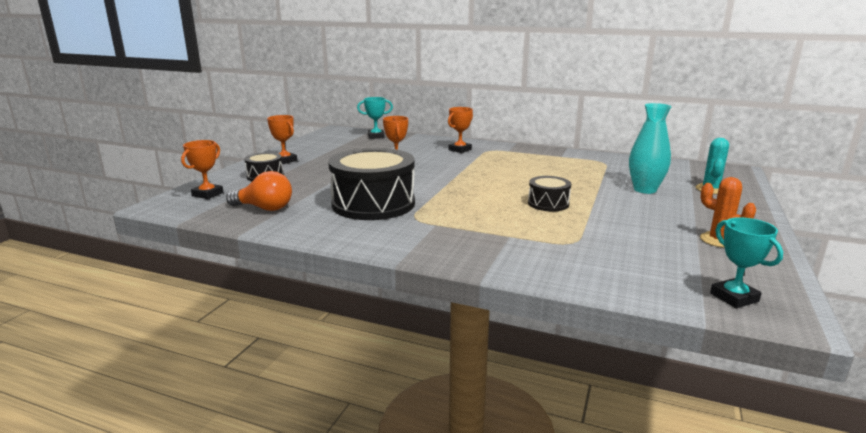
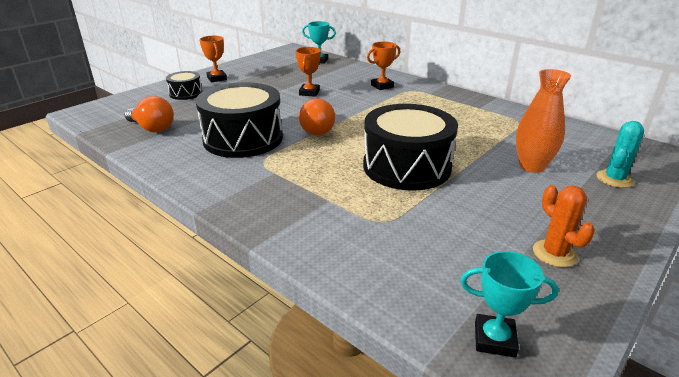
camera: 20 degrees right, 10 degrees up
(207, 194) = (125, 106): orange trophy -> none
(438, 188) = (317, 129): none -> orange light bulb
(548, 203) = (406, 166): black drum -> black drum, size x2.04
(645, 190) = (532, 166): turquoise vase -> orange vase
(734, 297) = (494, 339): turquoise trophy -> turquoise trophy turned 75 degrees counterclockwise

